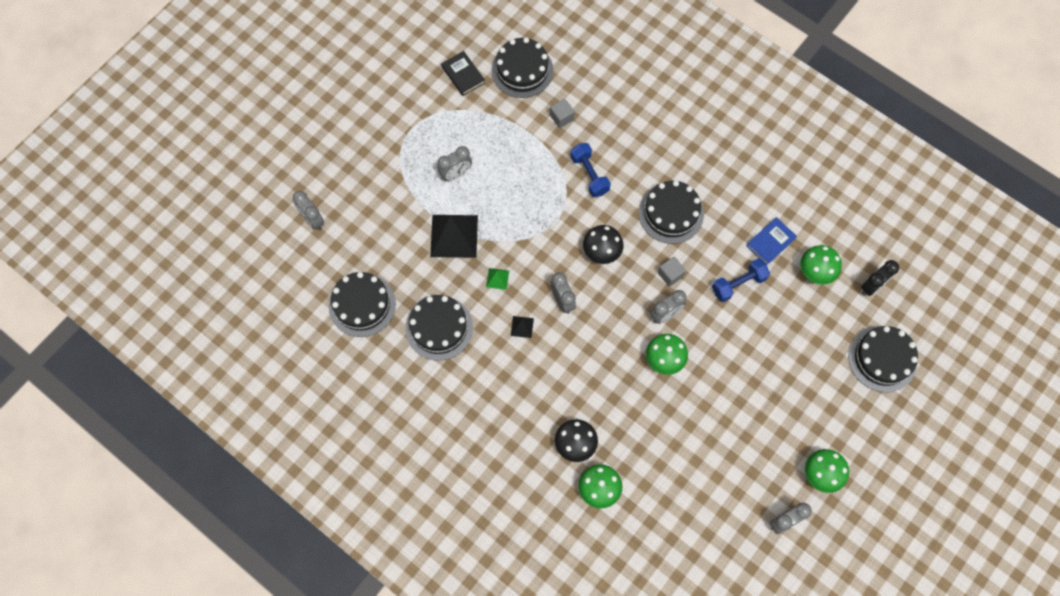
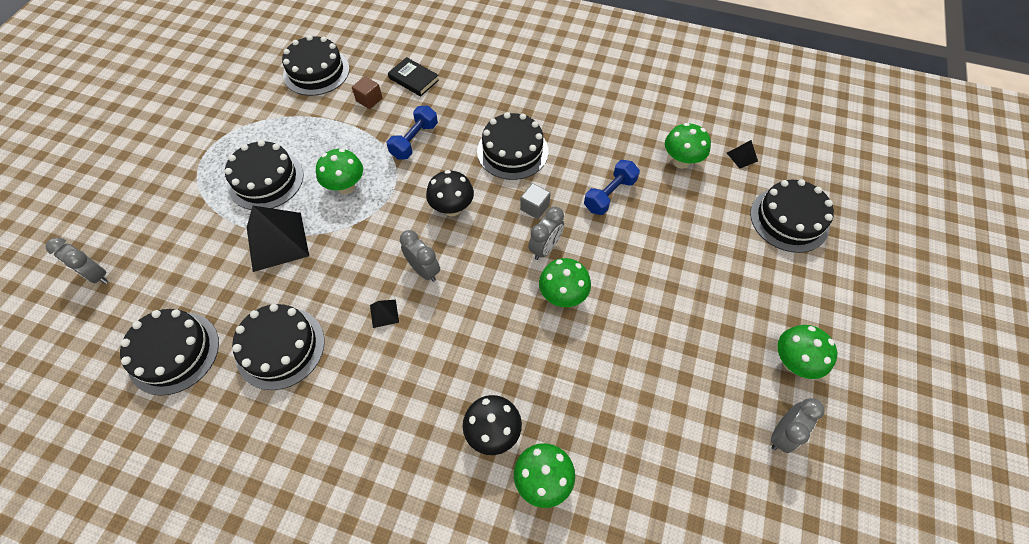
camera: 20 degrees left, 10 degrees down
(456, 174) = (266, 180): grey clock -> black cake
(463, 75) = (254, 91): black book -> black book (414, 79)
(497, 278) = (340, 270): green pyramid -> none
(520, 202) = (346, 187): none -> green mushroom
(561, 117) = (369, 100): grey cube -> brown cube
(589, 174) = (414, 140): blue dumbbell -> blue dumbbell turned 75 degrees clockwise
(770, 242) = (624, 147): blue book -> none
(872, 286) = (742, 157): black clock -> black pyramid

